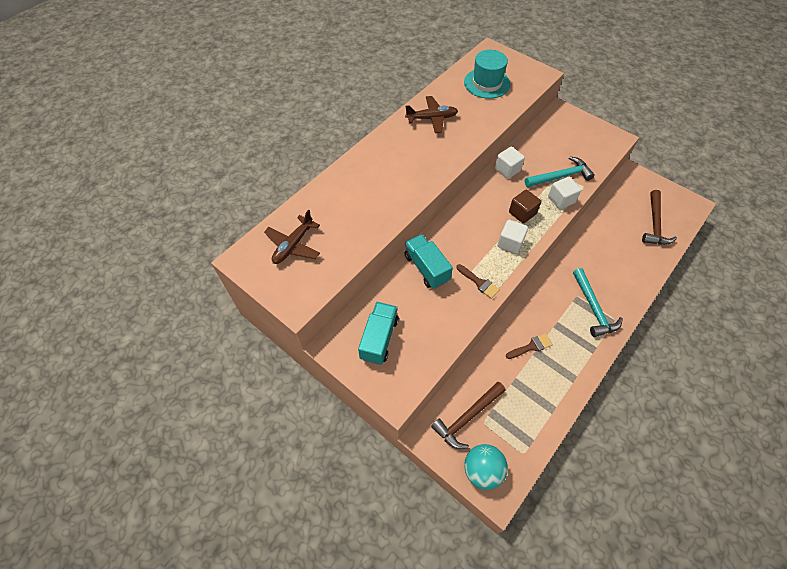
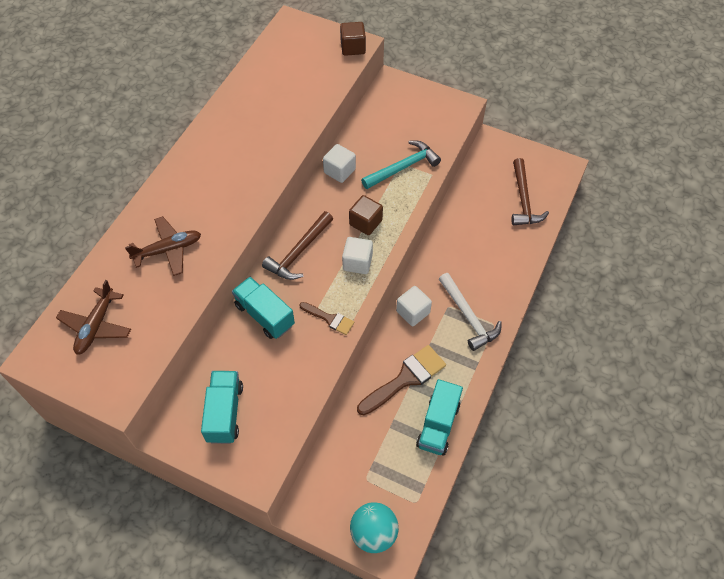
camera: 15 degrees left, 0 degrees up
(432, 118) = (234, 128): brown plane -> brown plane (168, 250)
(467, 417) = (346, 478): brown hammer -> brown hammer (299, 252)
(487, 83) = (293, 68): turquoise hat -> none
(531, 346) = (405, 378): brown brush -> brown brush, size x1.75
(537, 76) = (353, 47): none -> brown cube
(553, 392) = (438, 425): none -> turquoise truck
(561, 199) = (408, 196): white cube -> white cube (413, 312)
(593, 308) = (468, 317): turquoise hammer -> white hammer

